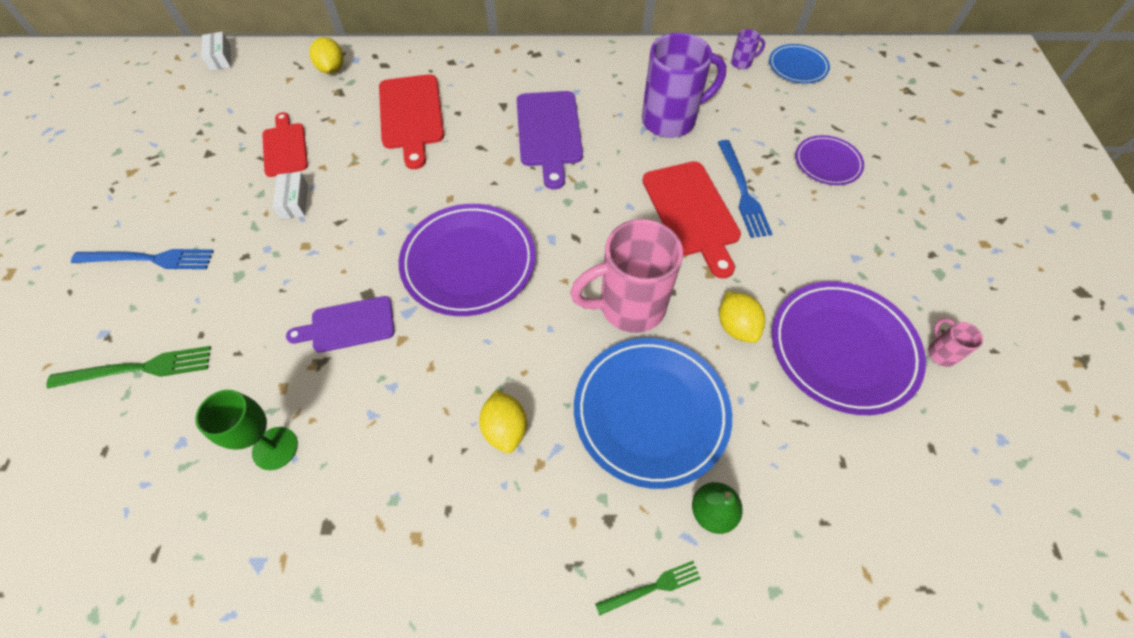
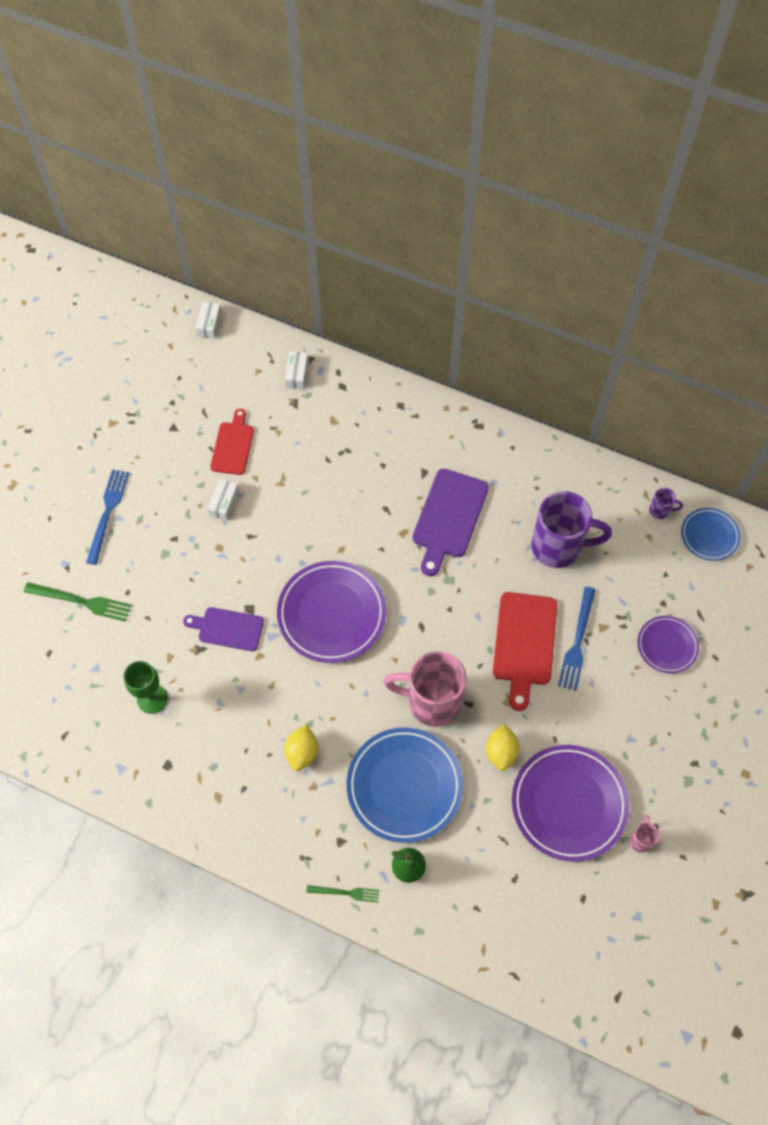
camera: 25 degrees right, 5 degrees up
(149, 259) = (107, 513): blue fork -> blue fork turned 105 degrees counterclockwise
(332, 69) = (297, 374): yellow lemon -> white box
(411, 116) = (343, 453): red cutting board -> none

